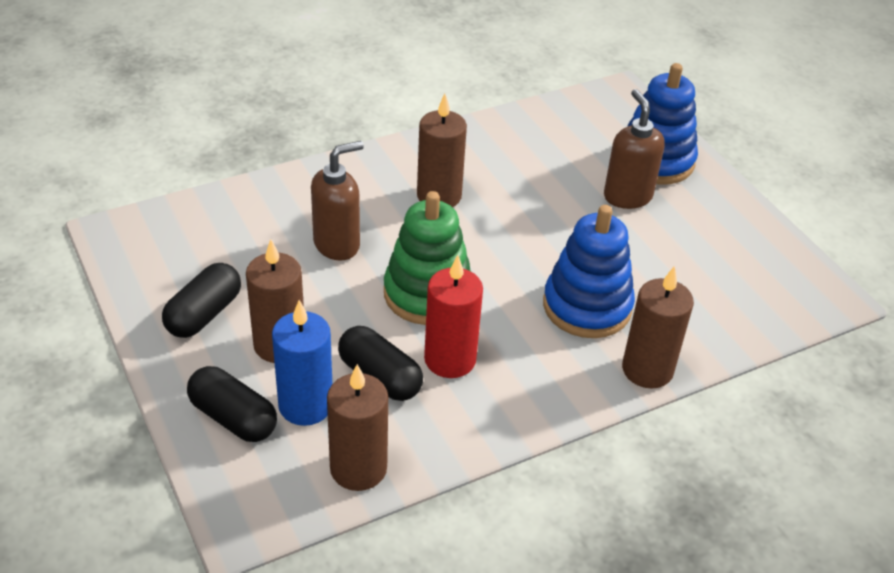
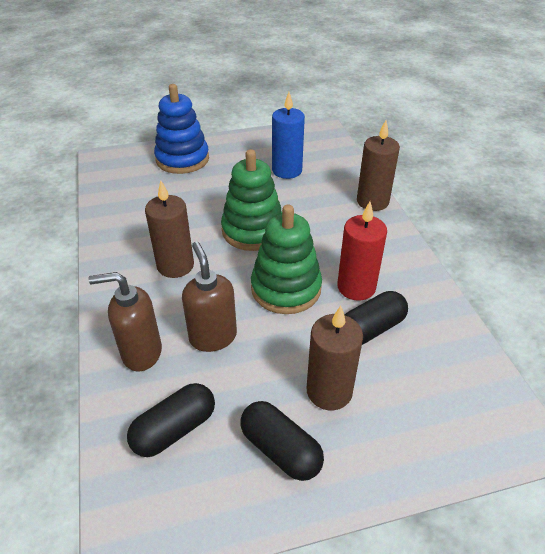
camera: 75 degrees left, 0 degrees up
(233, 418) = (413, 434): black capsule -> black capsule (174, 429)
(305, 405) = (399, 379): blue candle -> blue candle (287, 170)
(358, 468) = (462, 353): brown candle -> none
(527, 250) = (253, 230): none -> green stacking toy
(587, 306) = (314, 214): blue stacking toy -> none
(627, 196) = (213, 177): brown soap dispenser -> brown soap dispenser (141, 353)

